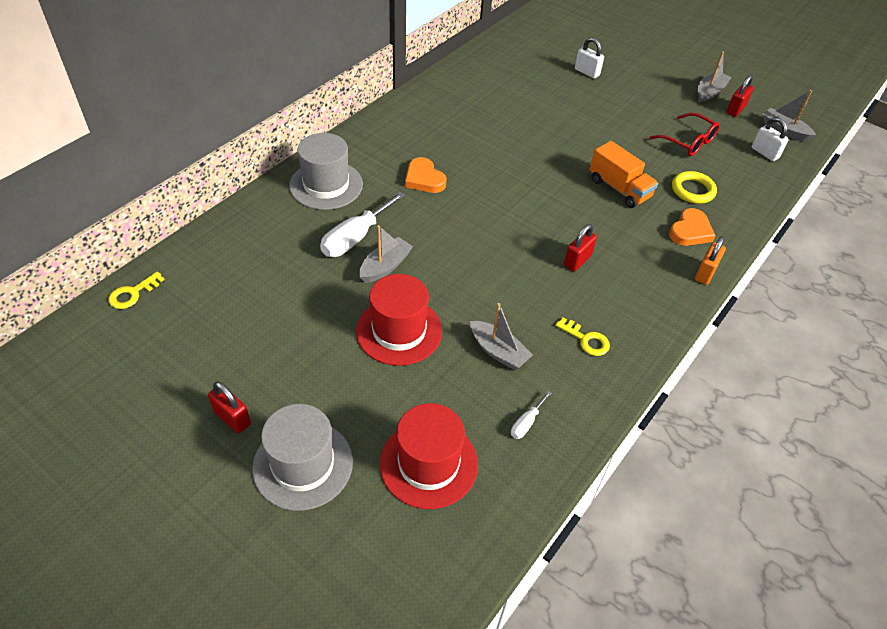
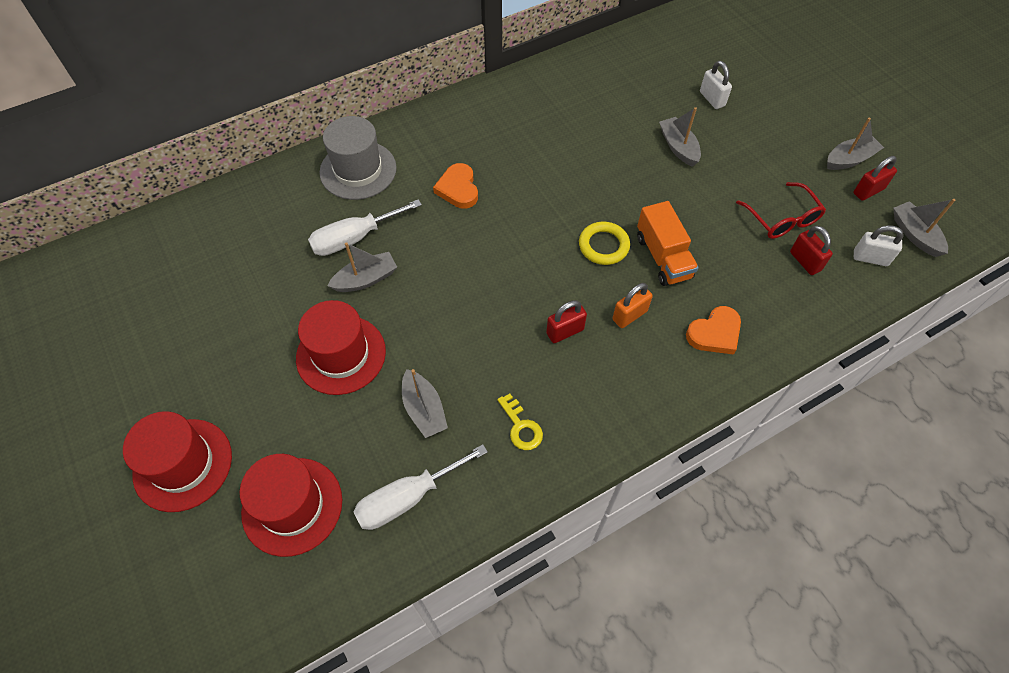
camera: 25 degrees right, 10 degrees up
(133, 293) = (130, 240): yellow key -> none
(232, 418) = (148, 396): red padlock -> red padlock (805, 261)
(303, 464) = (183, 464): grey hat -> red hat
(526, 423) = (408, 498): white screwdriver -> white screwdriver, size x2.05
(582, 110) = (678, 147): none -> grey boat
(692, 190) = (749, 283): yellow ring -> yellow ring (603, 246)
(705, 273) = (700, 391): orange padlock -> orange padlock (629, 315)
(765, 153) = (870, 258): white padlock -> white padlock turned 60 degrees counterclockwise

